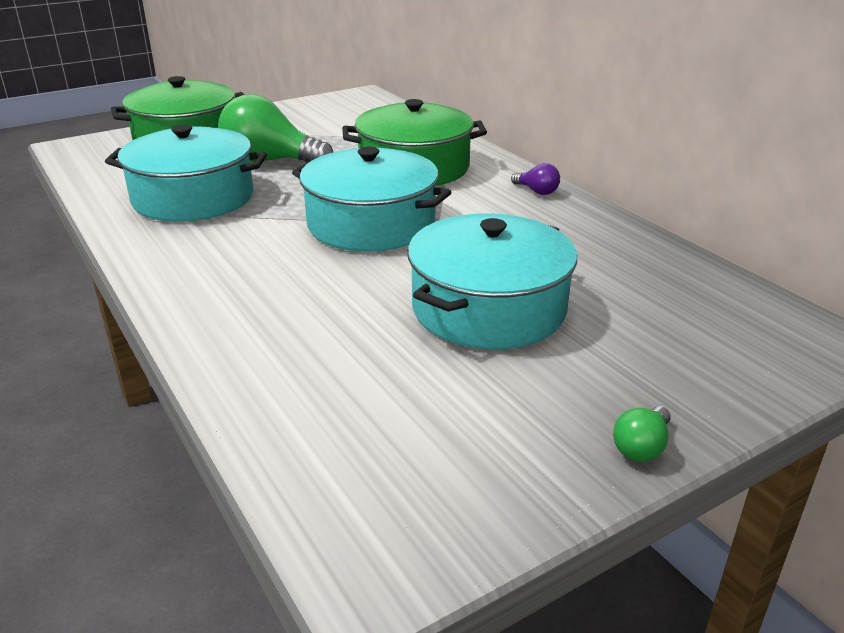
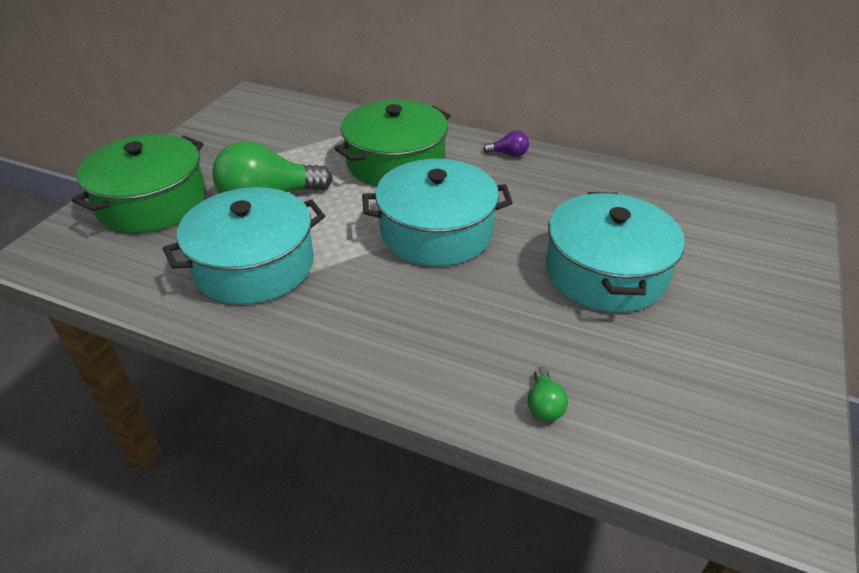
camera: 35 degrees left, 10 degrees up
(641, 447) = (800, 334): green light bulb -> green light bulb (544, 405)

